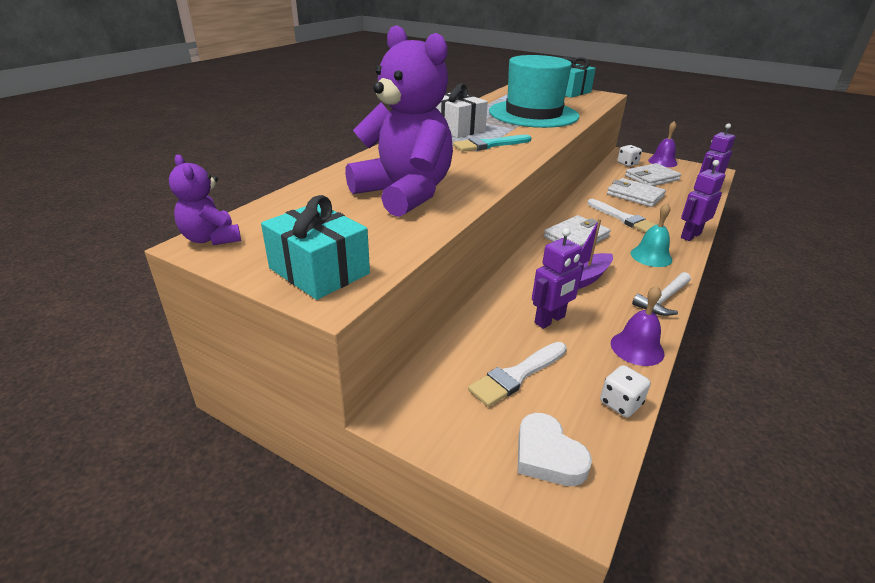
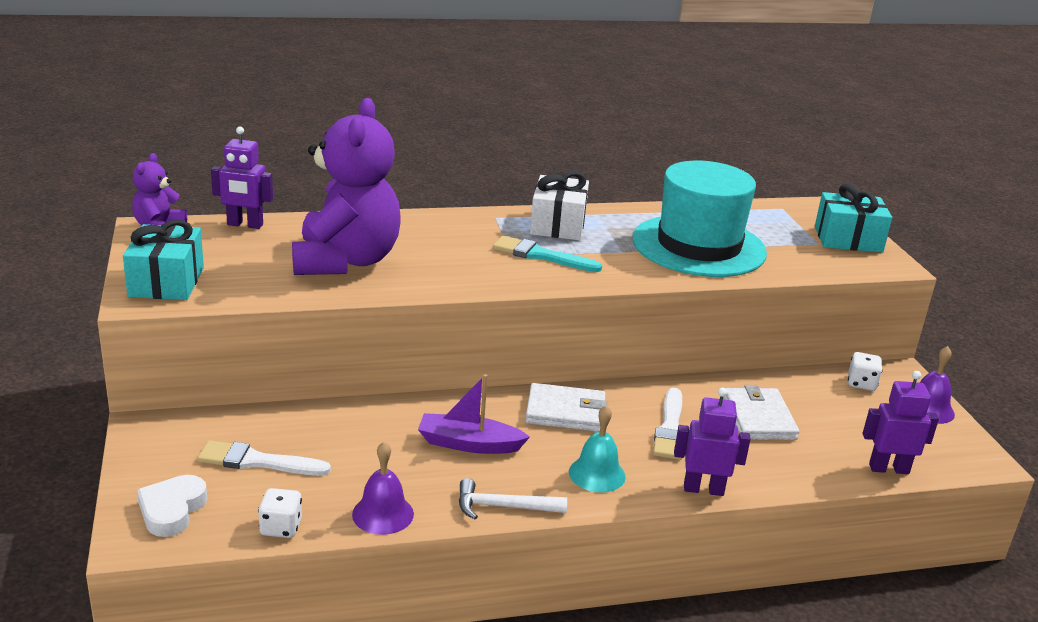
camera: 45 degrees right, 5 degrees down
(550, 320) = (366, 450): purple robot -> purple robot (245, 225)
(651, 178) = (846, 415): white wallet -> none

